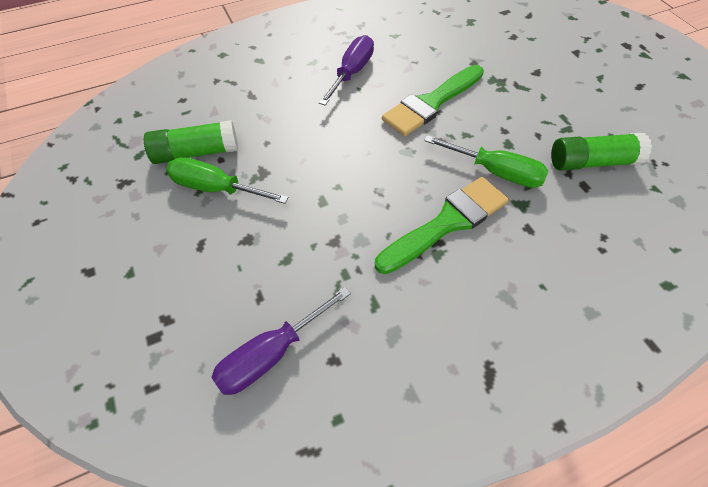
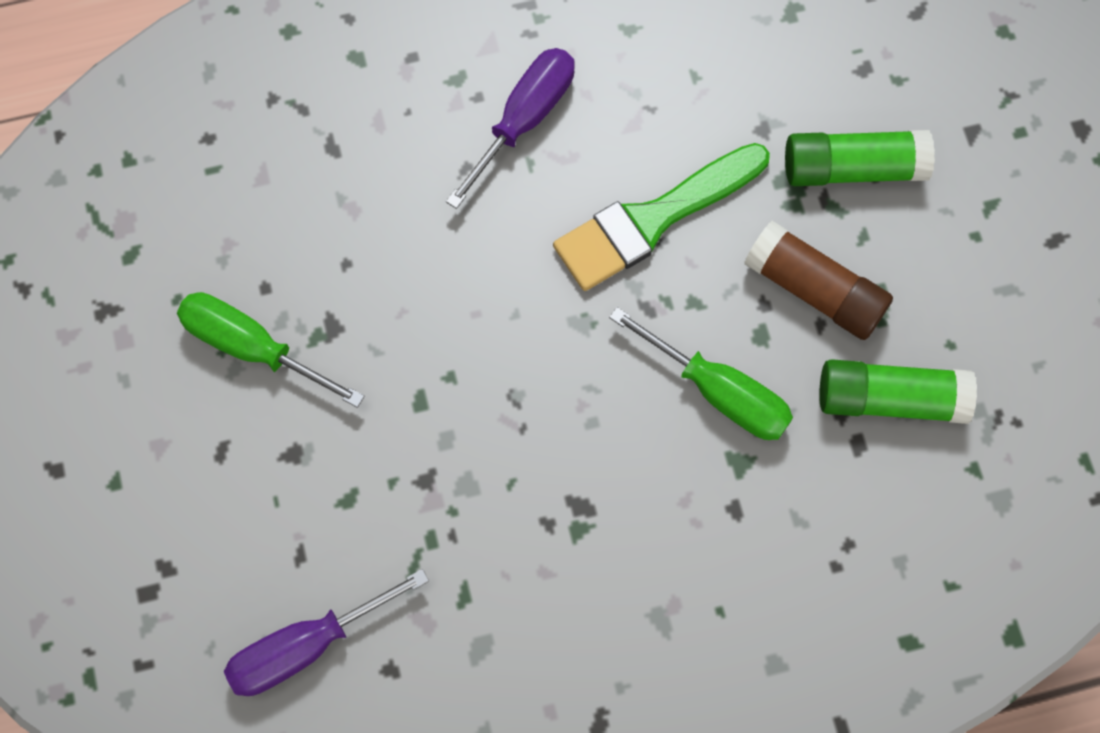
camera: 10 degrees right, 15 degrees up
(196, 153) = (225, 267): green glue stick -> green glue stick (853, 168)
(447, 223) = (608, 477): green brush -> none
(528, 120) = (814, 290): none -> brown glue stick

